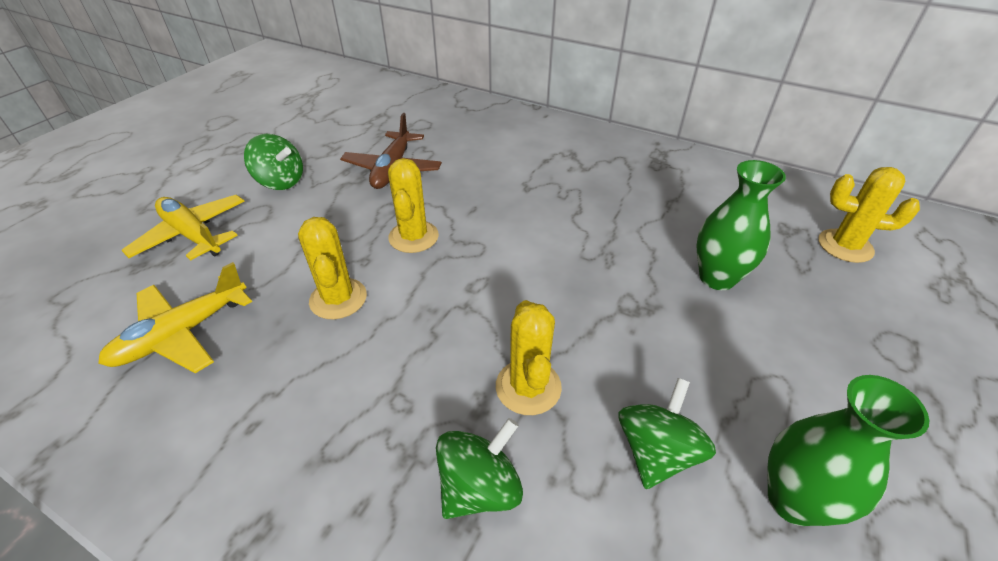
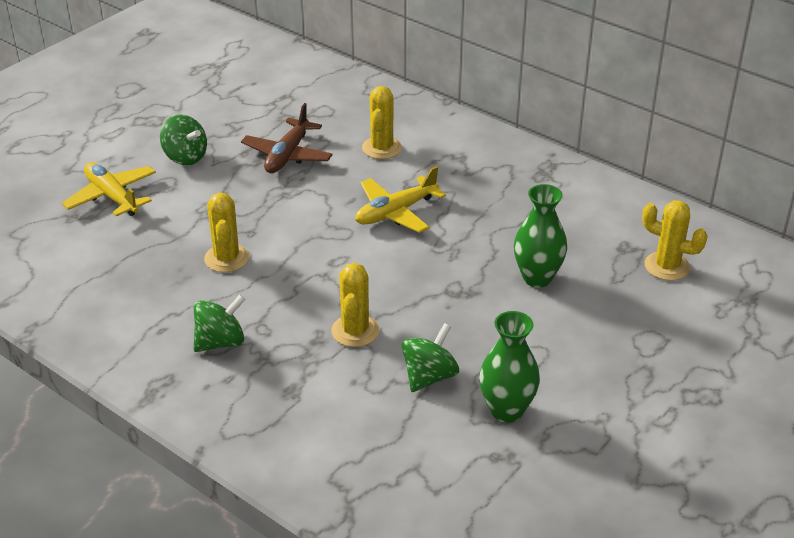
camera: 10 degrees right, 5 degrees down
(182, 333) = (111, 269): yellow plane -> yellow plane (396, 212)
(413, 237) = (294, 218): yellow cactus -> yellow cactus (382, 148)
(479, 487) = (305, 379): green spinning top -> green spinning top (220, 342)

